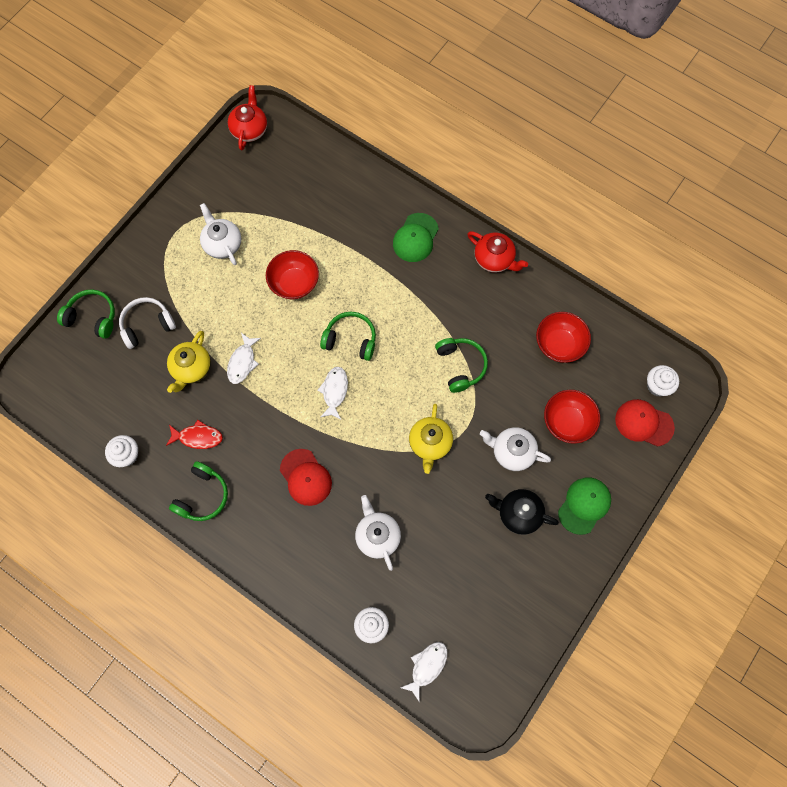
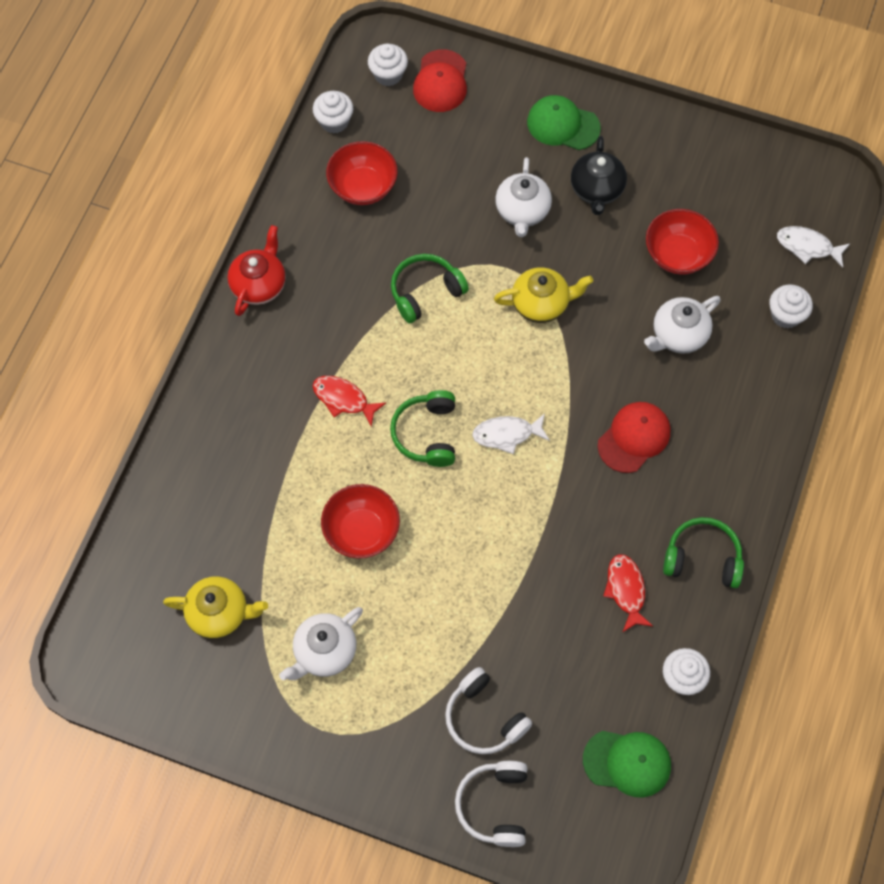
camera: 105 degrees left, 5 degrees down
(92, 317) = (495, 805): green headphones -> white headphones
(191, 368) = (531, 632): yellow teapot -> yellow teapot (219, 613)
(242, 362) = (501, 565): white fish -> none
(249, 129) = (114, 674): red teapot -> none
(392, 293) = (343, 399): none -> red fish
(415, 238) = (250, 389): green cap -> green cap (627, 762)
(567, 422) = (464, 160): red bowl -> red bowl (678, 254)
(621, 337) = (334, 121): none -> white cupcake

